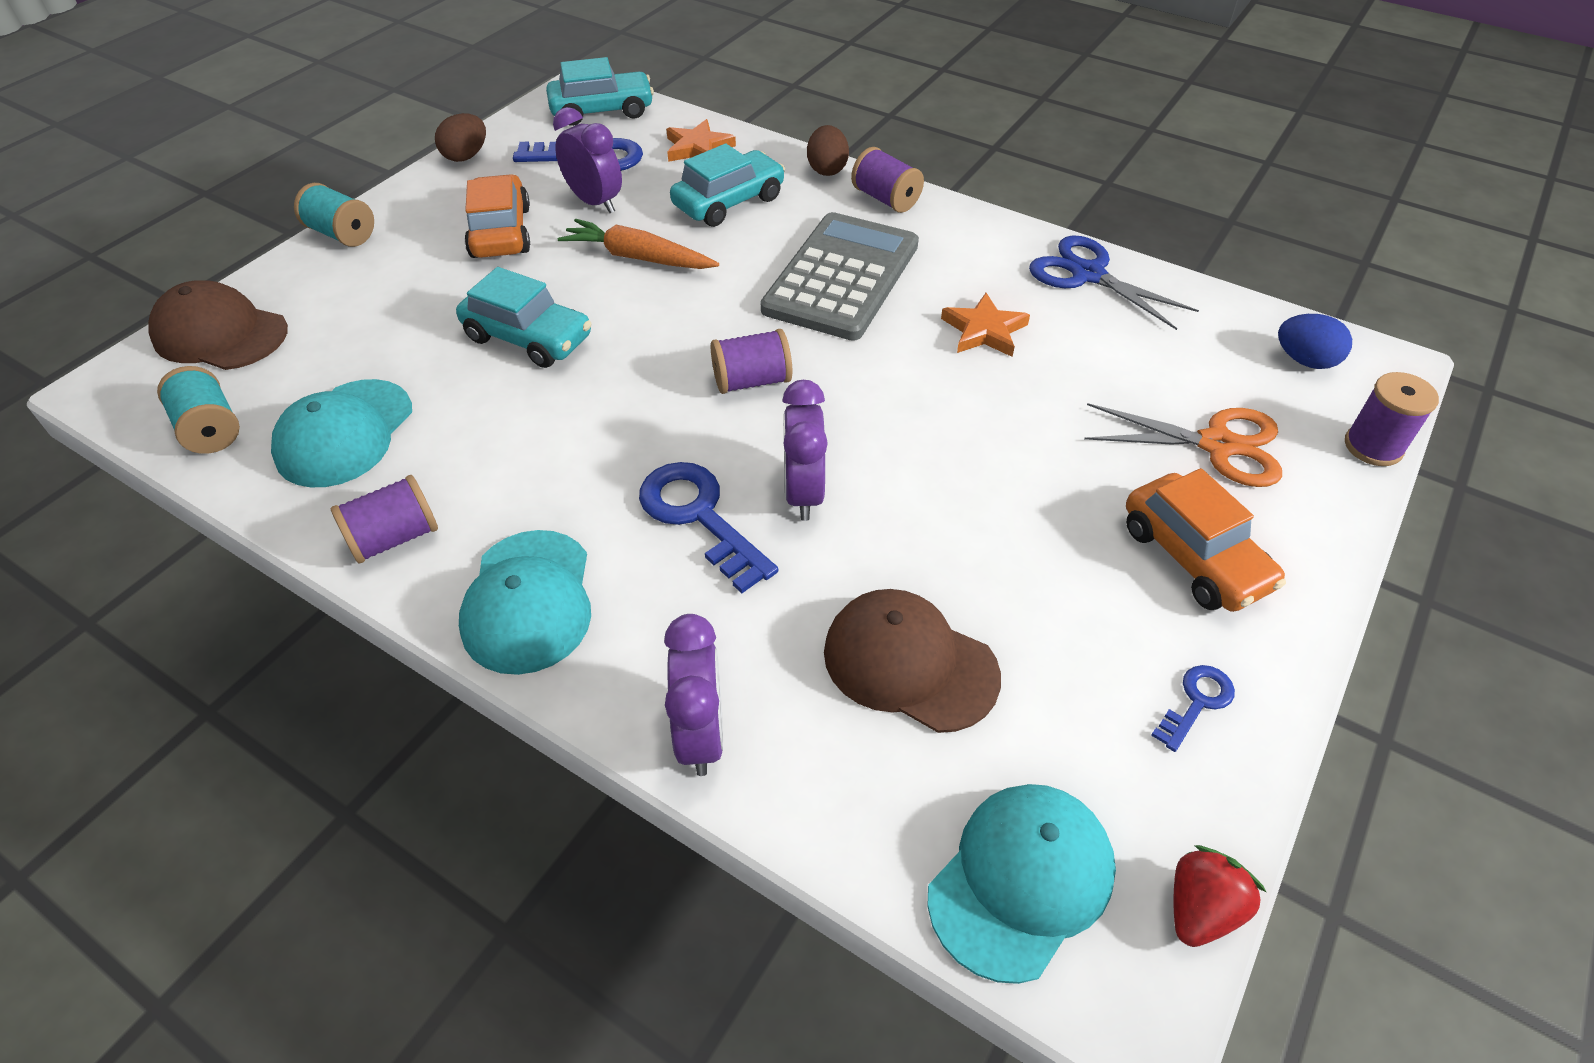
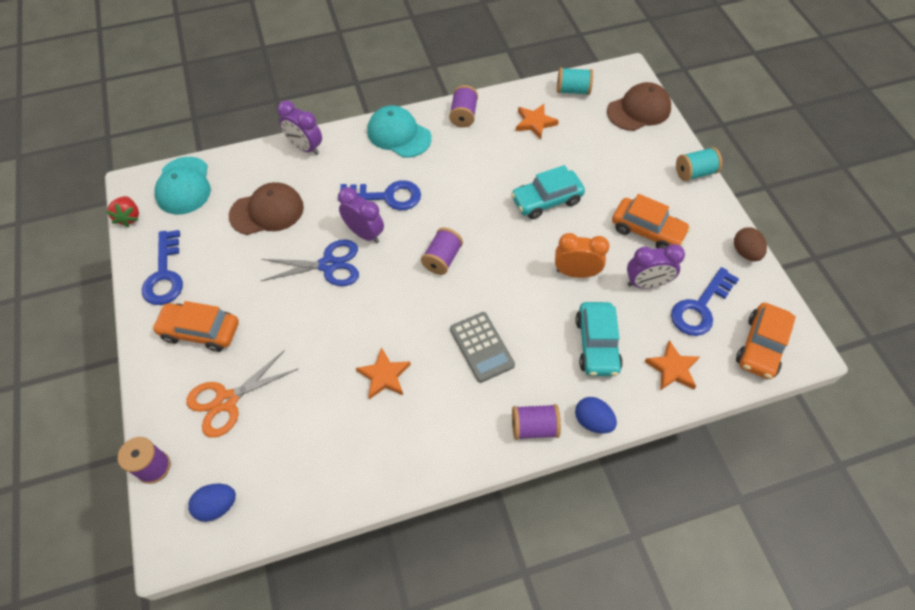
camera: 130 degrees right, 10 degrees up
(344, 433) = (535, 123): turquoise cap -> orange star
(602, 111) = (761, 346): turquoise car -> orange car
(638, 258) = (575, 272): orange carrot -> orange clock
(827, 169) = (592, 421): brown egg -> blue egg
(841, 277) = (482, 347): grey calculator -> grey calculator, size x0.61
(1087, 274) = (374, 469): blue scissors -> blue scissors (328, 265)
(1196, 703) = (164, 274): blue key -> blue key, size x1.87

